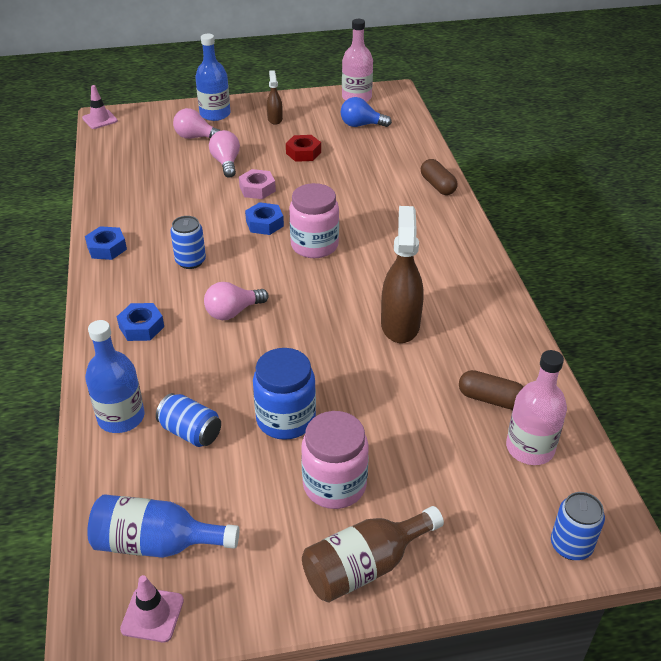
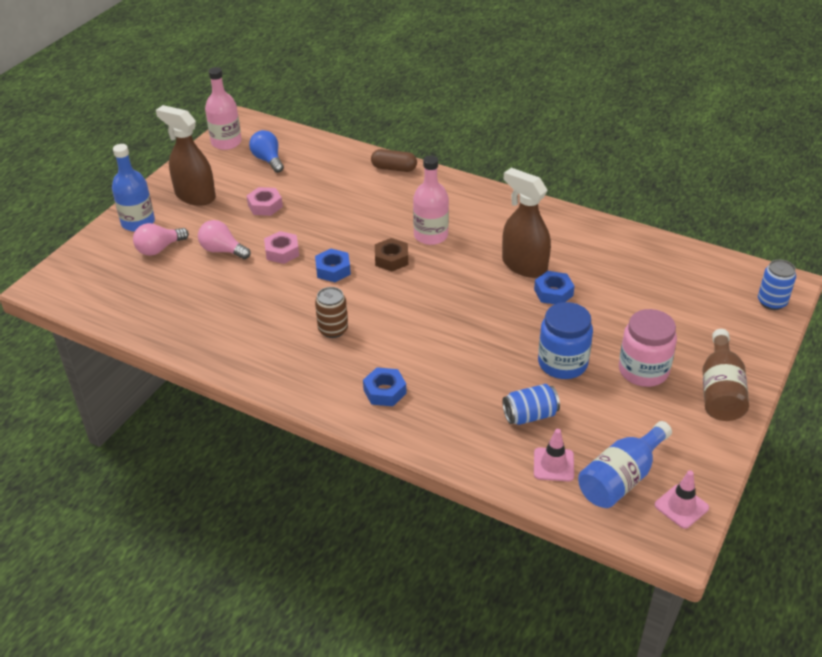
camera: 50 degrees left, 0 degrees up
(100, 119) = (42, 291): pink traffic cone -> pink traffic cone (553, 464)
(107, 248) = (256, 368): blue nut -> blue nut (553, 292)
(121, 417) = (478, 445): blue bottle -> none
(190, 261) = (333, 330): blue can -> brown can
(233, 312) = (422, 336): pink light bulb -> none
(275, 119) = (195, 196): brown spray bottle -> brown spray bottle, size x1.93
(303, 153) = (265, 206): red nut -> pink nut
(314, 245) = (391, 259): pink jar -> brown nut
(361, 125) = (268, 160): blue light bulb -> blue light bulb turned 105 degrees clockwise
(490, 399) = (632, 266): brown capsule -> none
(530, 448) = (687, 274): pink bottle -> pink bottle (431, 235)

